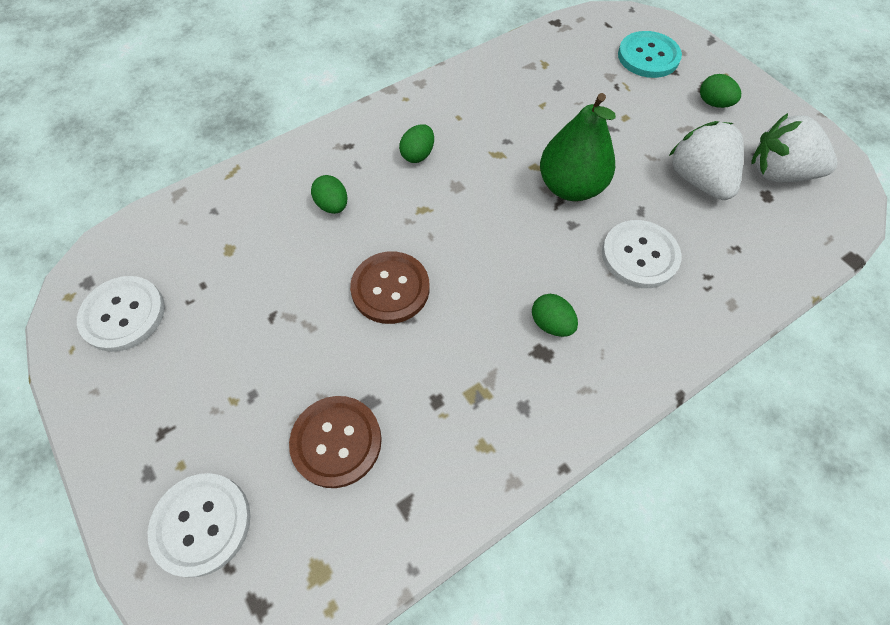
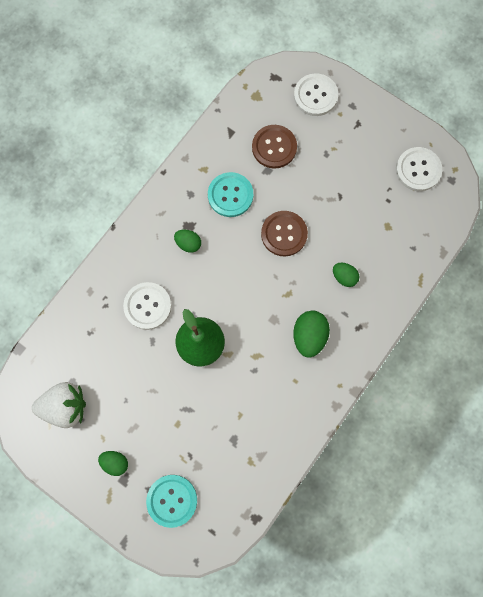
camera: 160 degrees right, 15 degrees up
(418, 155) = (309, 336): green egg -> green egg, size x1.60
(452, 379) = (230, 195): none -> turquoise button
(698, 180) = (119, 381): white strawberry -> none

